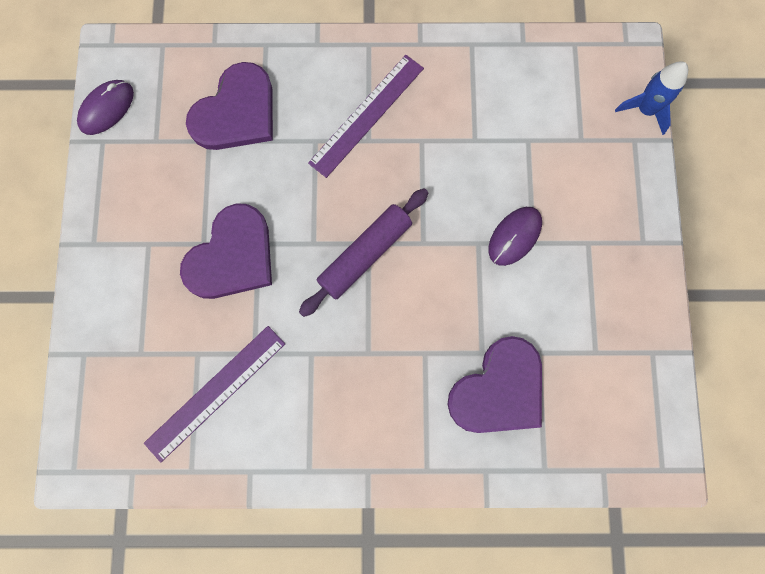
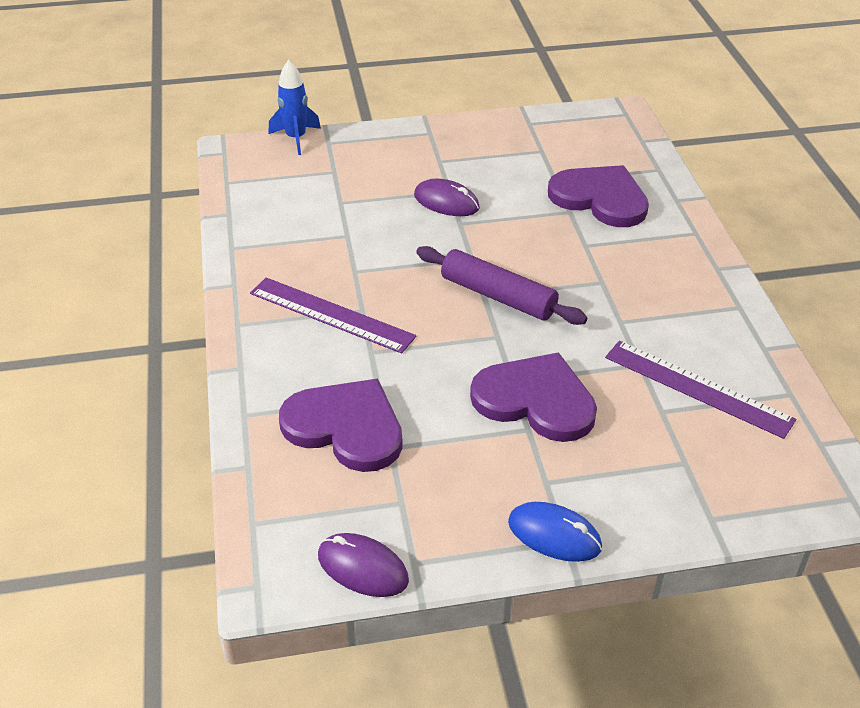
camera: 100 degrees left, 35 degrees down
(99, 237) = (554, 535): none -> blue mouse

